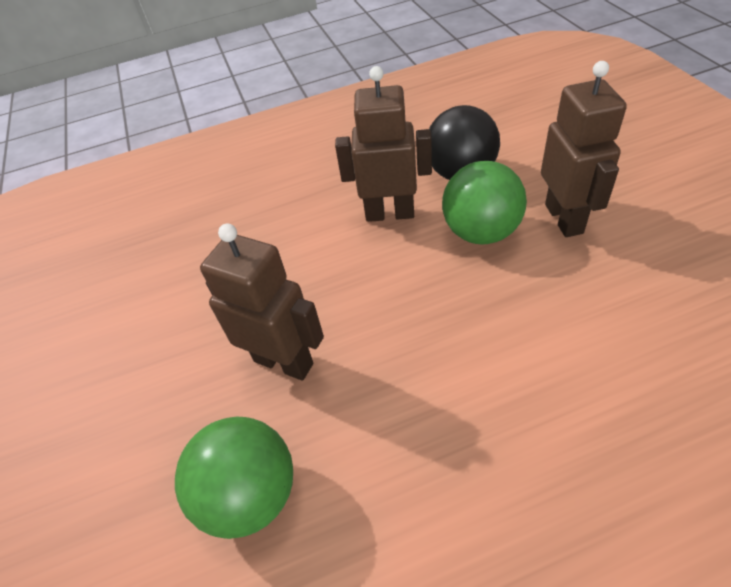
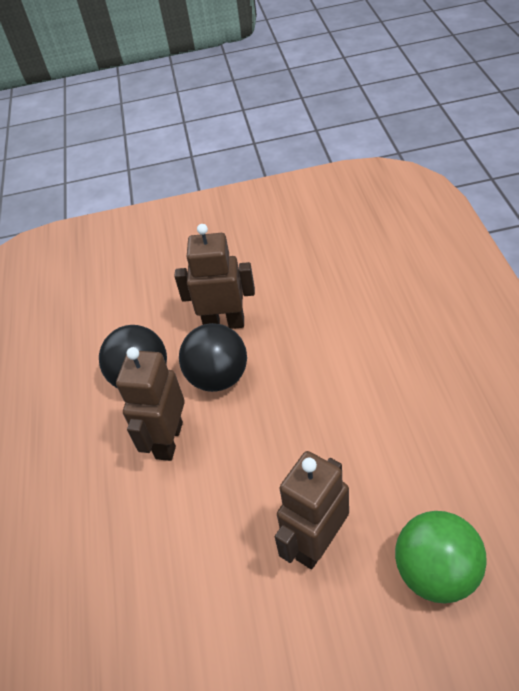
camera: 80 degrees left, 0 degrees up
(481, 232) = (218, 377): green ball -> black ball

